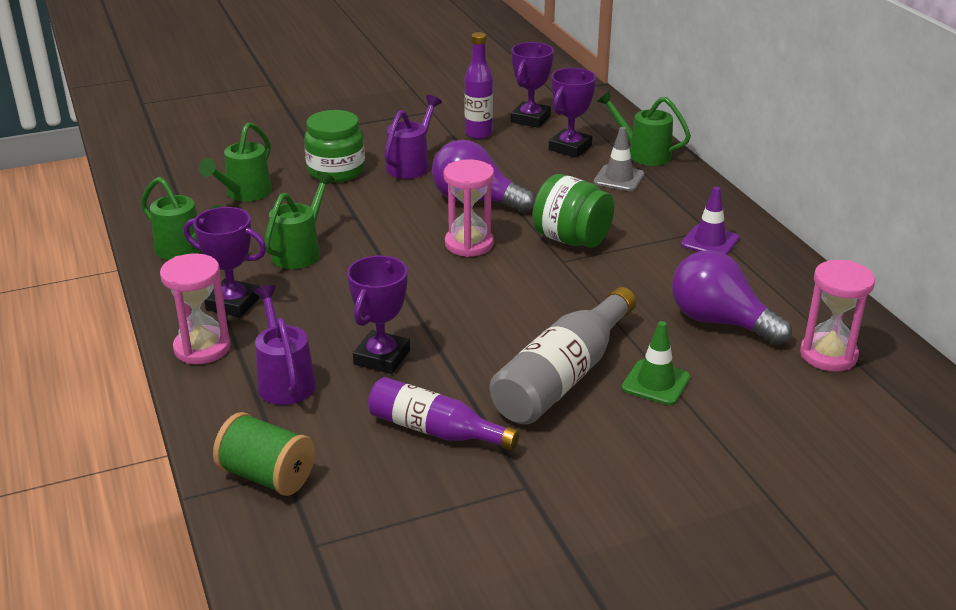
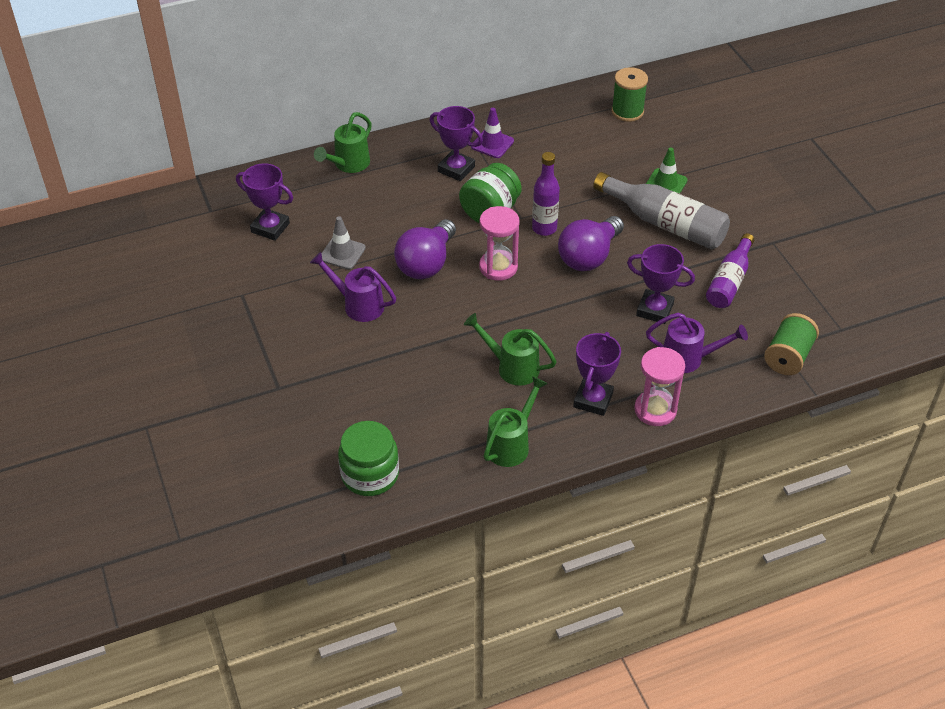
camera: 90 degrees left, 15 degrees up
(244, 194) = (408, 417): green watering can -> none
(284, 380) = (688, 358): purple watering can -> purple watering can turned 150 degrees counterclockwise
(336, 171) = (365, 355): green jar -> green jar (370, 474)
(478, 134) = (298, 262): purple bottle -> purple bottle (544, 228)
(570, 148) = (333, 205): purple trophy -> purple trophy (456, 169)
(619, 178) = (392, 181): grey traffic cone -> grey traffic cone (342, 253)
(719, 322) = (595, 150): purple light bulb -> purple light bulb (589, 257)
(828, 355) = (627, 111): pink hourglass -> green spool

